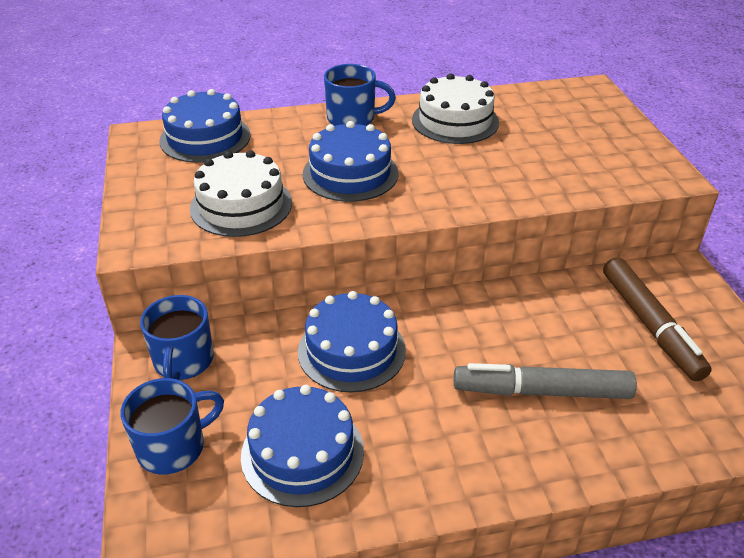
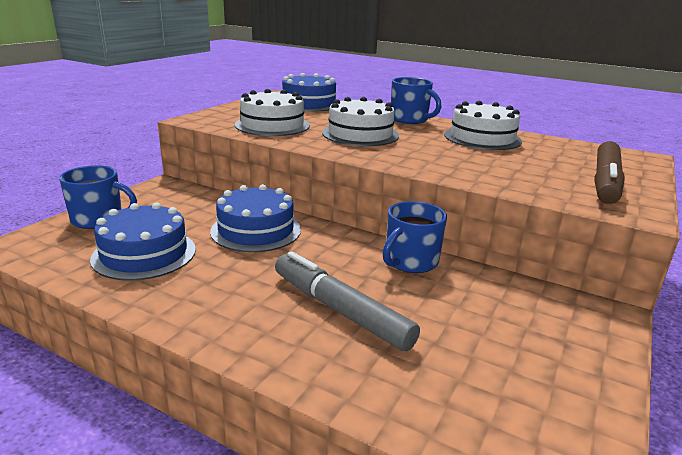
camera: 40 degrees right, 15 degrees down
(183, 361) = (168, 195): blue mug -> blue mug (410, 261)
(350, 173) = (360, 134): blue cake -> white cake
(650, 325) = (508, 326): brown marker -> brown marker (605, 182)

